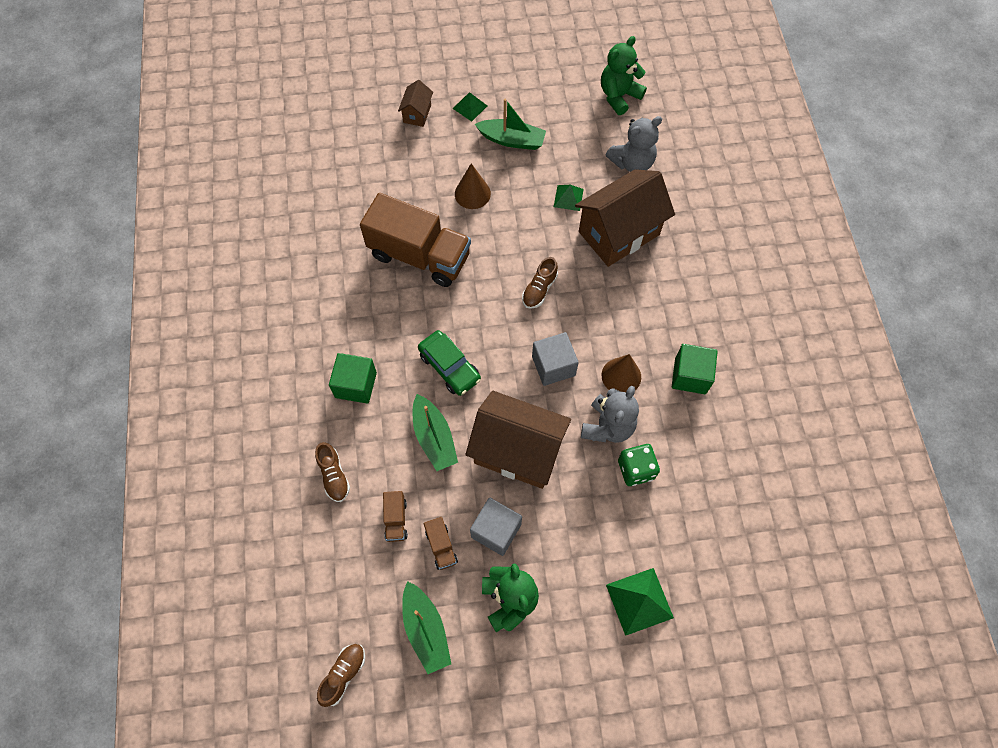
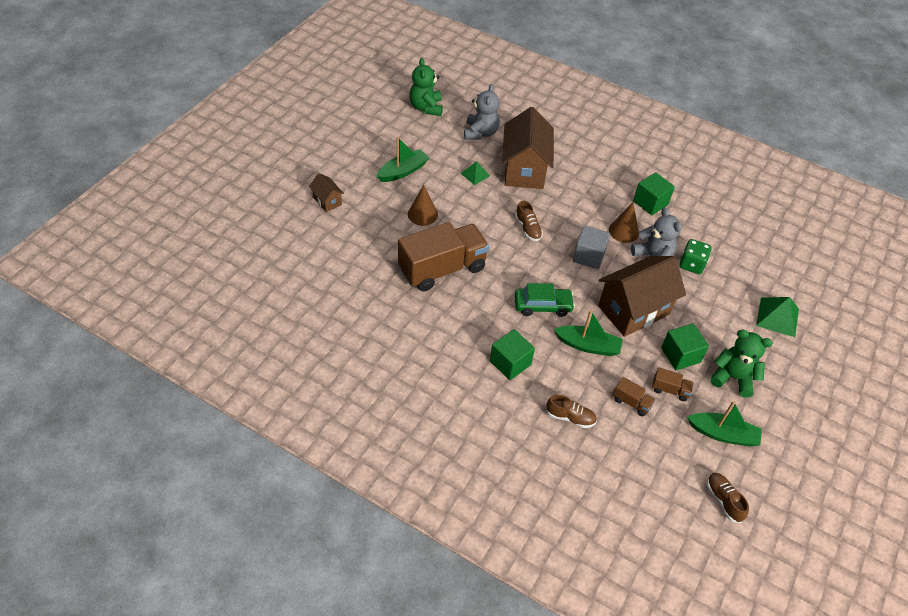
camera: 55 degrees left, 15 degrees down
(470, 107) = (353, 174): green pyramid -> none
(496, 530) = (680, 355): grey cube -> green cube

